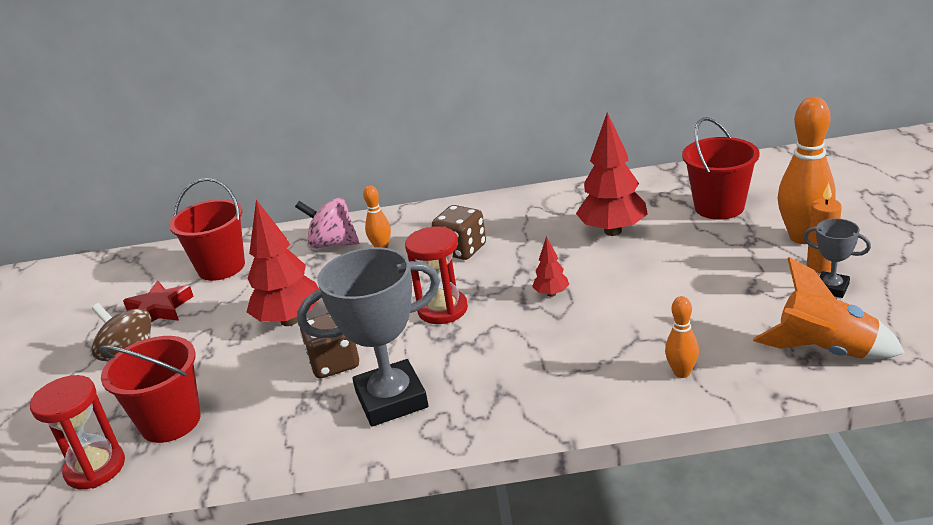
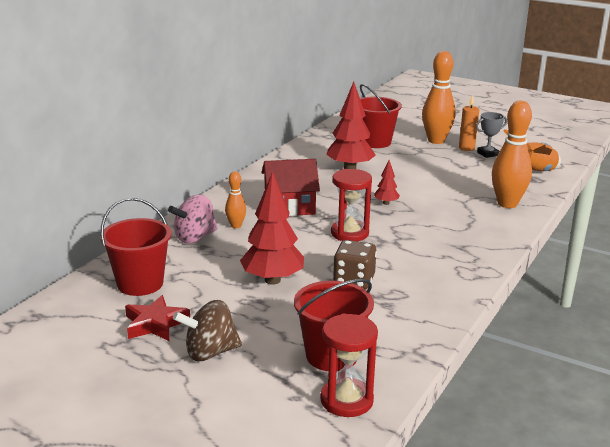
camera: 60 degrees left, 5 degrees down
(391, 400) = (422, 276): grey trophy -> none
(461, 250) = (289, 206): brown dice -> red house
(682, 372) = (507, 204): orange bowling pin -> orange bowling pin, size x1.95

